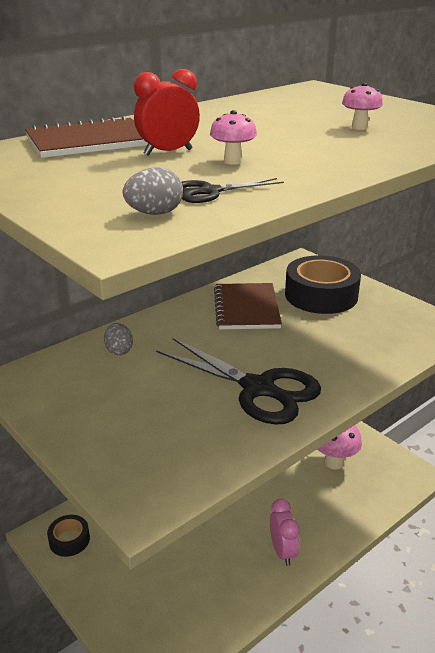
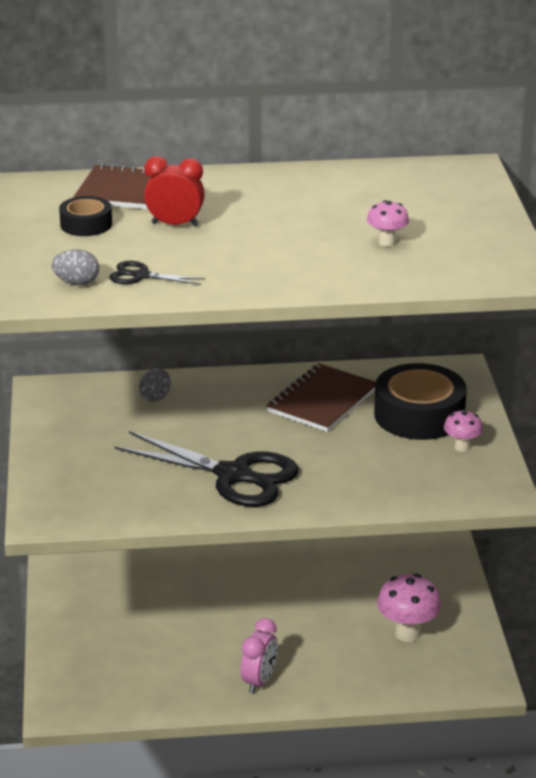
camera: 35 degrees right, 0 degrees up
(69, 540) = (77, 584): black tape -> black tape (86, 224)
(233, 161) = (207, 250): pink mushroom -> pink mushroom (462, 447)
(258, 388) = (233, 475): black scissors -> black scissors turned 45 degrees counterclockwise

